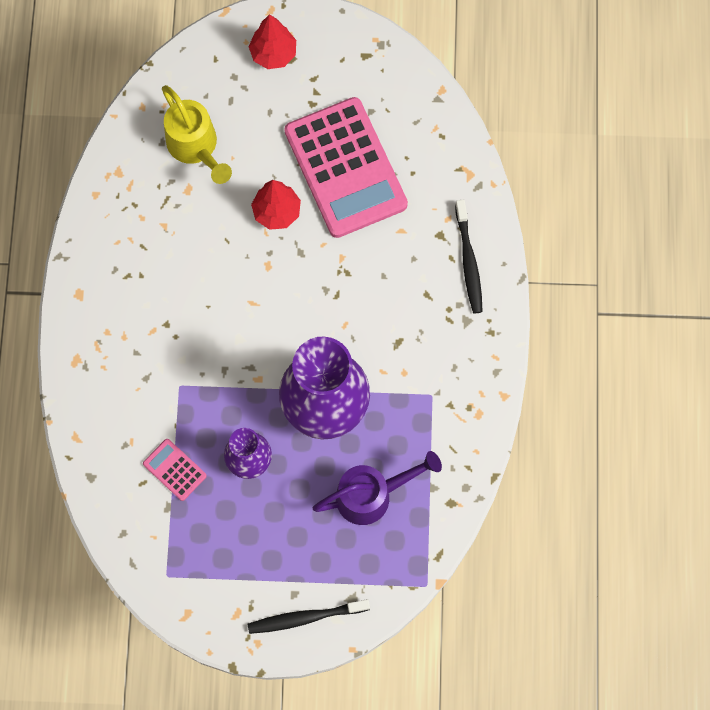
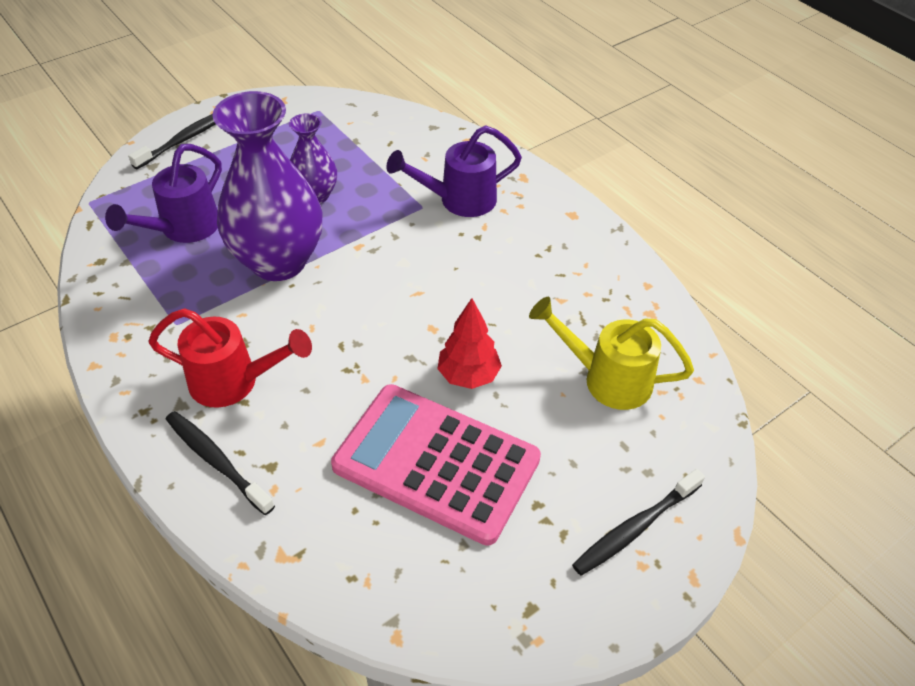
camera: 140 degrees right, 25 degrees down
(147, 371) = (459, 200): none -> purple watering can
(174, 469) = (372, 161): pink calculator -> none
(273, 54) = (635, 528): red tree -> black toothbrush
(423, 315) = (234, 382): none -> red watering can

